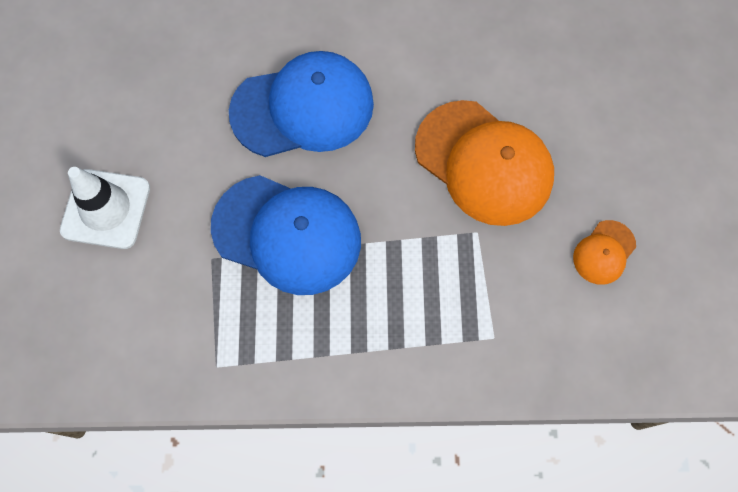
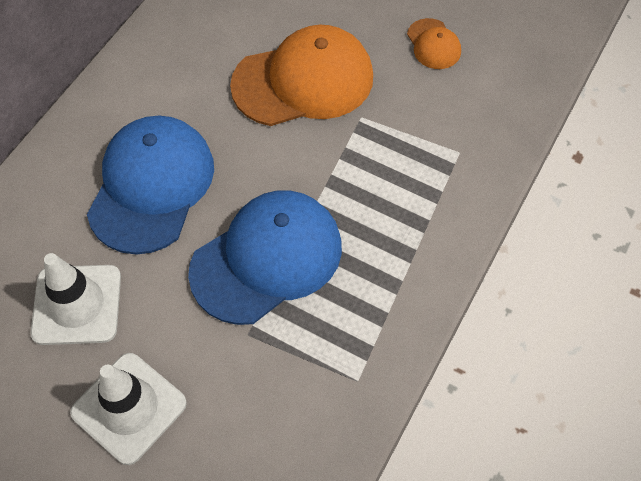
camera: 60 degrees left, 10 degrees down
(169, 121) = (77, 305): none -> white traffic cone

